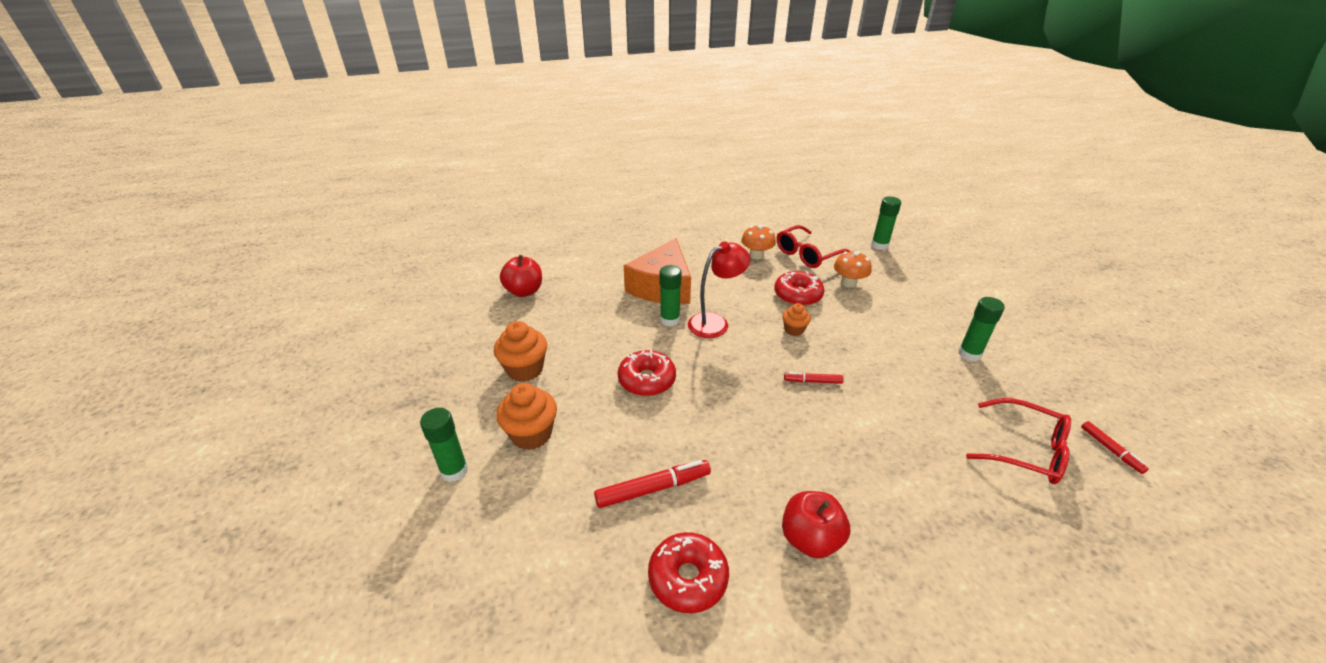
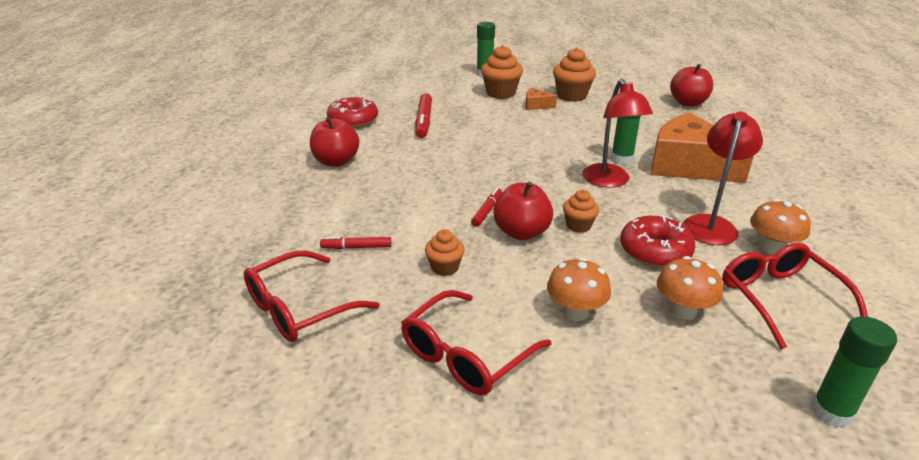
camera: 110 degrees right, 5 degrees down
(563, 393) = (536, 105): none -> orange cheese
(647, 380) = (535, 135): red donut -> none
(745, 275) = (711, 224): none -> red lamp
(827, 356) = (521, 232): none -> red apple
(889, 319) = (575, 312): none -> orange mushroom
(905, 385) = (444, 268): none -> orange cupcake
(969, 354) = (466, 355): green glue stick -> red glasses
(1110, 450) = (235, 383): red marker -> red marker (356, 247)

